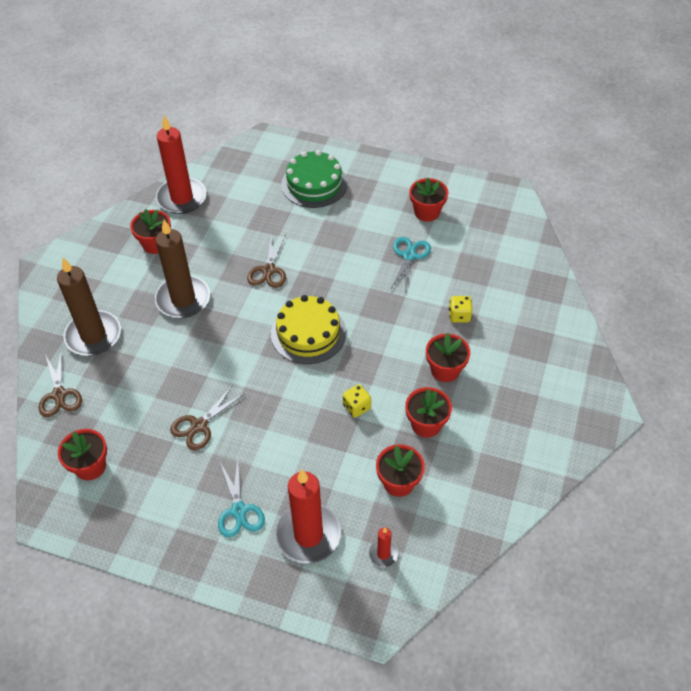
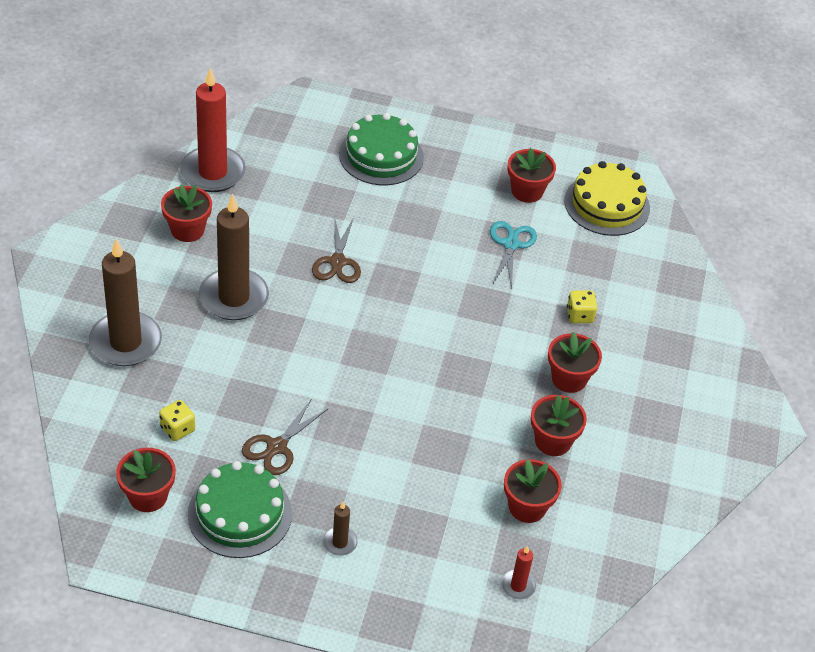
camera: 10 degrees left, 5 degrees down
(59, 395) = (94, 413): brown scissors -> none
(161, 483) = (240, 514): none -> green cake
(239, 511) = (340, 543): turquoise scissors -> brown candle
(308, 333) = (397, 337): yellow cake -> yellow cake (607, 204)
(308, 535) = (426, 567): red candle -> none
(356, 407) = (467, 423): yellow dice -> yellow dice (177, 429)

